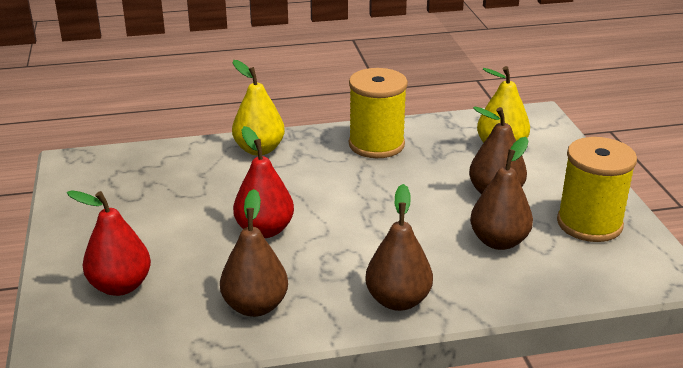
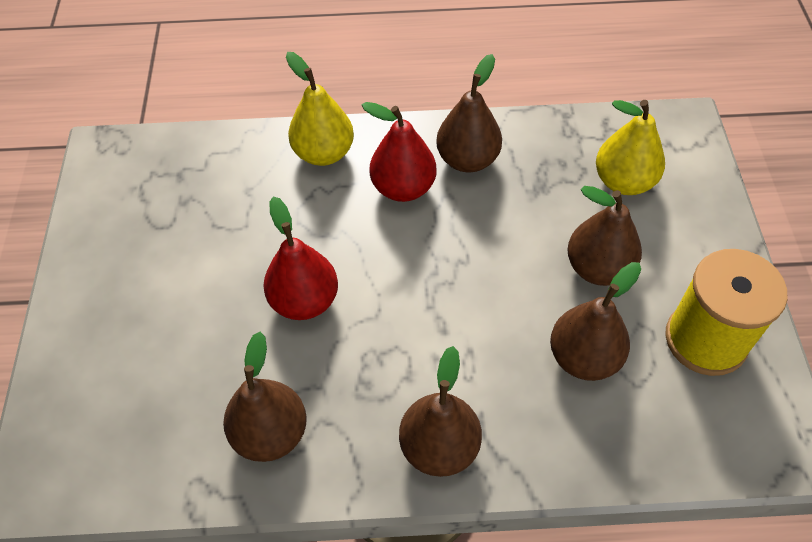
camera: 10 degrees right, 25 degrees up
(120, 286) = (124, 377): red pear -> red pear (403, 188)
(376, 145) = (467, 159): yellow spool -> brown pear

